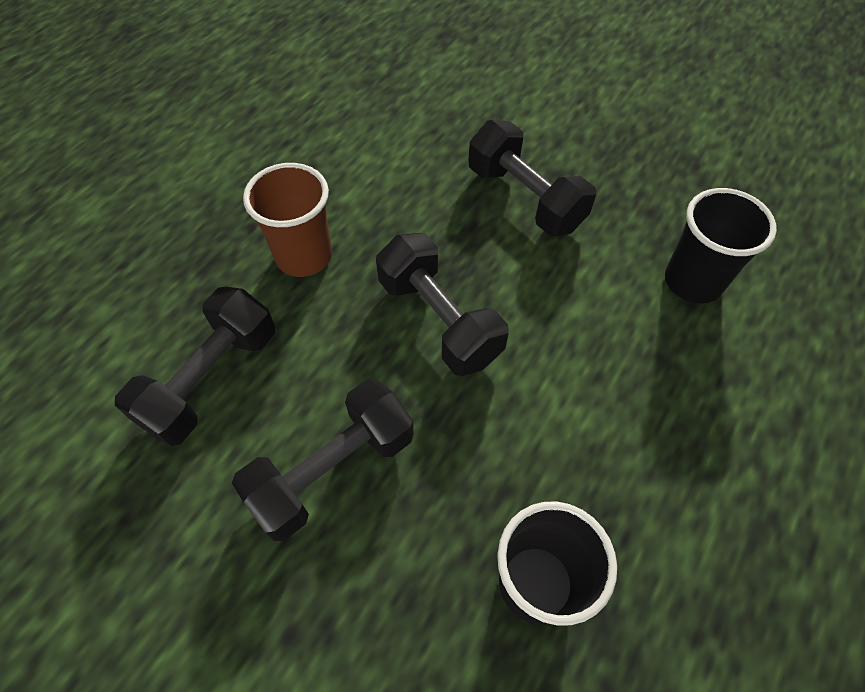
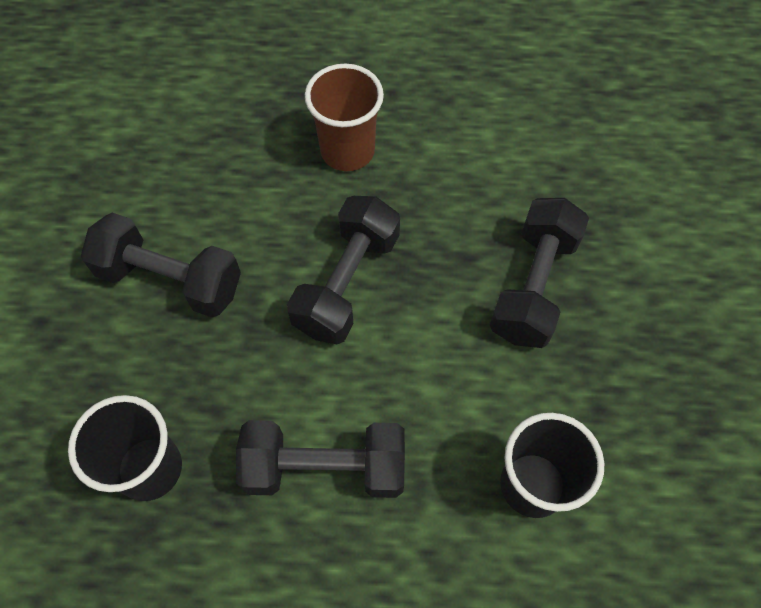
camera: 60 degrees right, 5 degrees up
(211, 379) = (200, 159): black dumbbell -> black dumbbell (325, 468)

